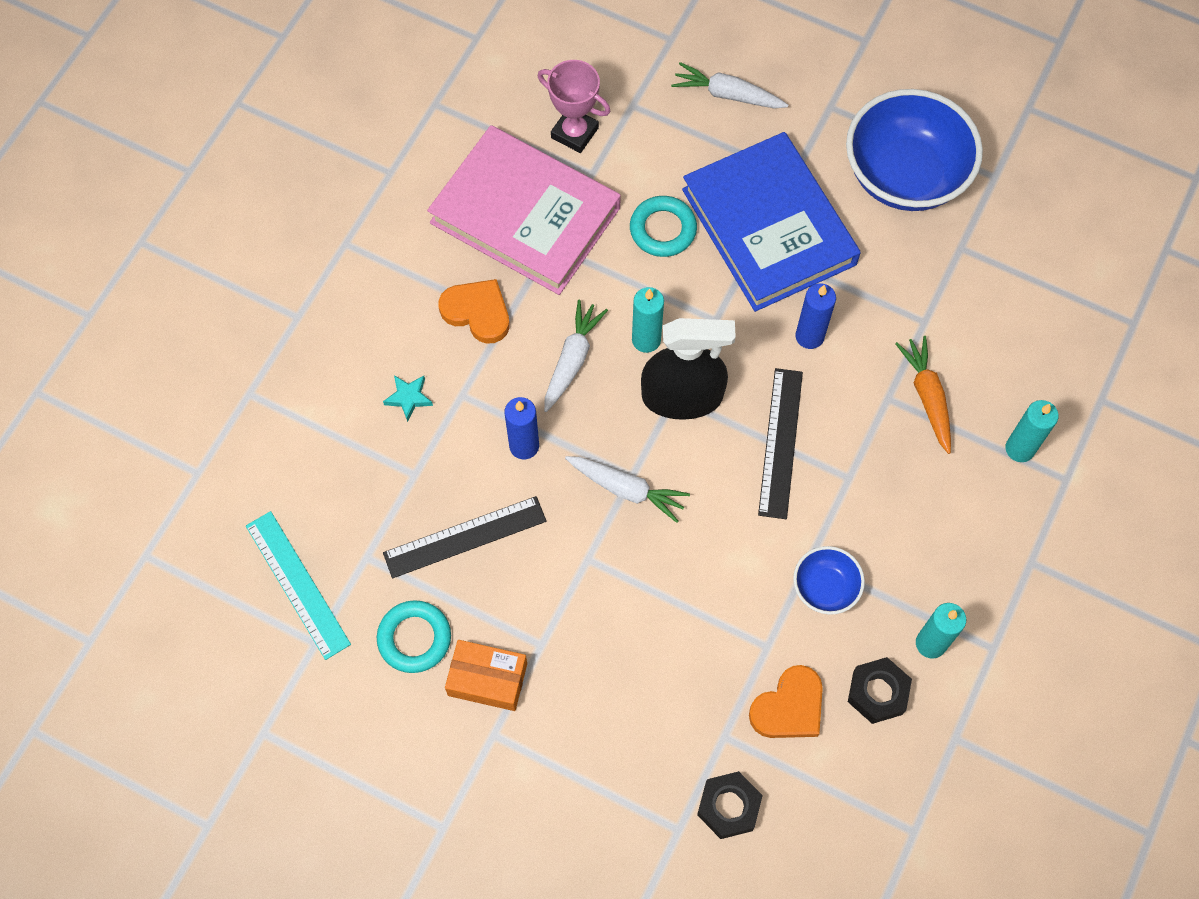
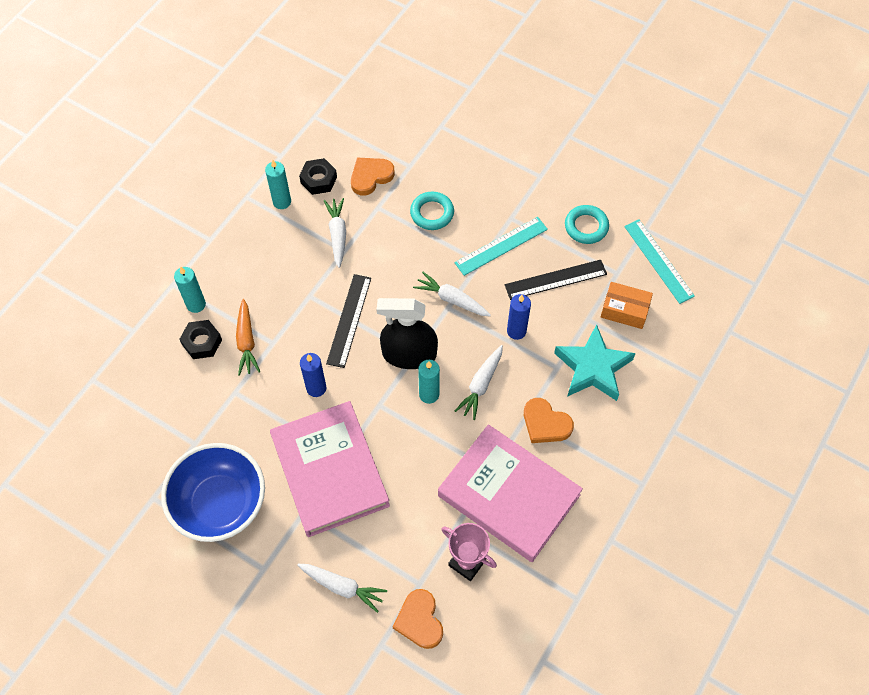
camera: 175 degrees left, 5 degrees down
(409, 398) = (593, 368): turquoise star -> turquoise star, size x2.40
(487, 679) = (543, 203): orange box -> orange box (624, 310)
(555, 590) = (501, 246): none -> turquoise ruler
(627, 66) = (419, 620): none -> orange heart
(663, 229) = (408, 475): turquoise ring -> turquoise ring (432, 213)
(728, 807) = (412, 134): black nut -> black nut (202, 342)
(768, 227) = (330, 471): blue book -> pink book
(825, 588) = (337, 235): blue bowl -> white carrot

